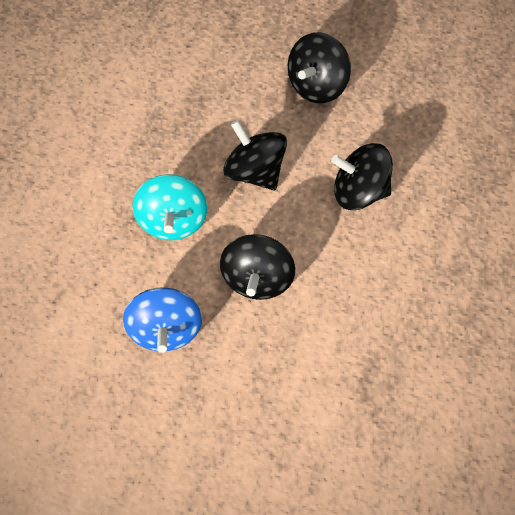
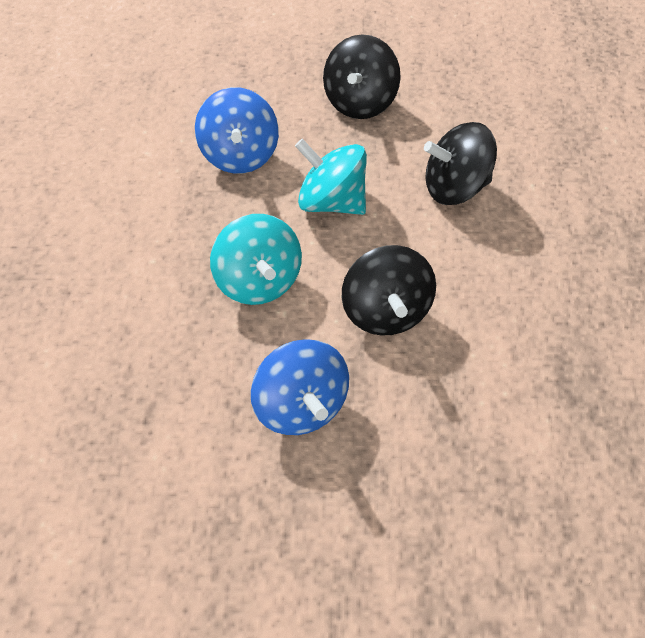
camera: 20 degrees left, 10 degrees down
(200, 103) = (241, 154): none -> blue spinning top
(255, 169) = (331, 200): black spinning top -> turquoise spinning top

